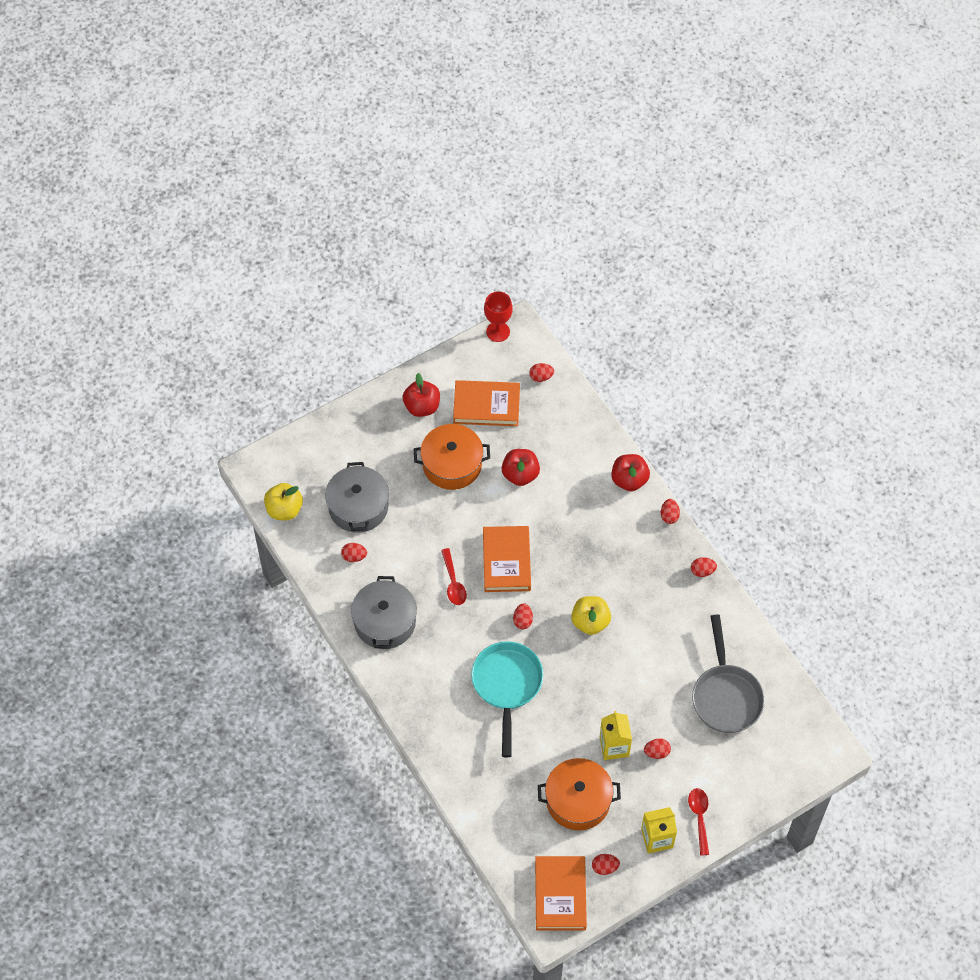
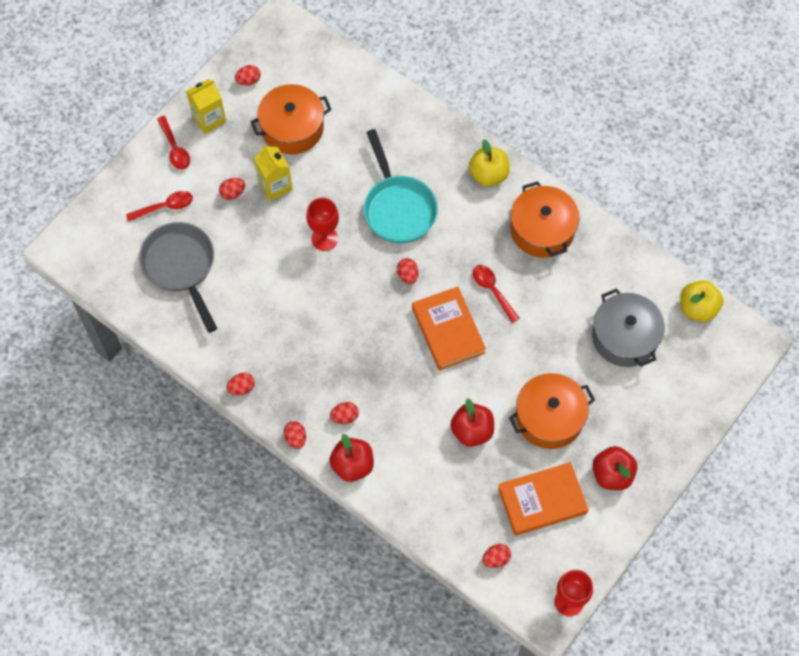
camera: 160 degrees right, 5 degrees up
(354, 556) = (603, 283): red egg -> red egg (345, 417)
(385, 622) = (542, 229): grey pot -> orange pot
(560, 895) = (280, 47): orange book -> none
(585, 679) = (324, 239): none -> red goblet
(590, 622) = (339, 296): yellow apple -> yellow apple (488, 174)
(725, 760) = (165, 207): none -> red spoon

